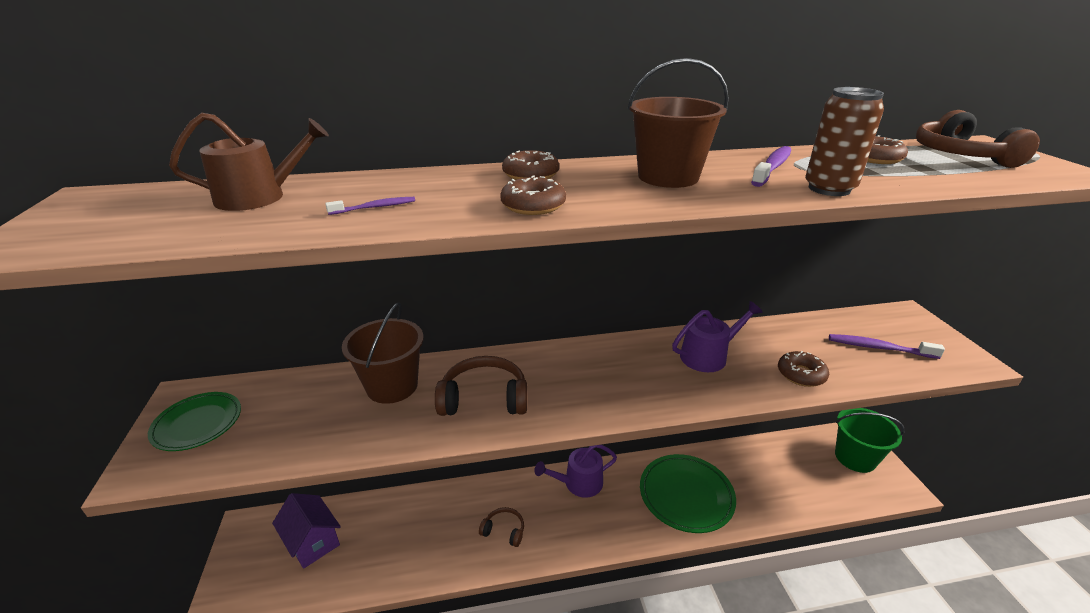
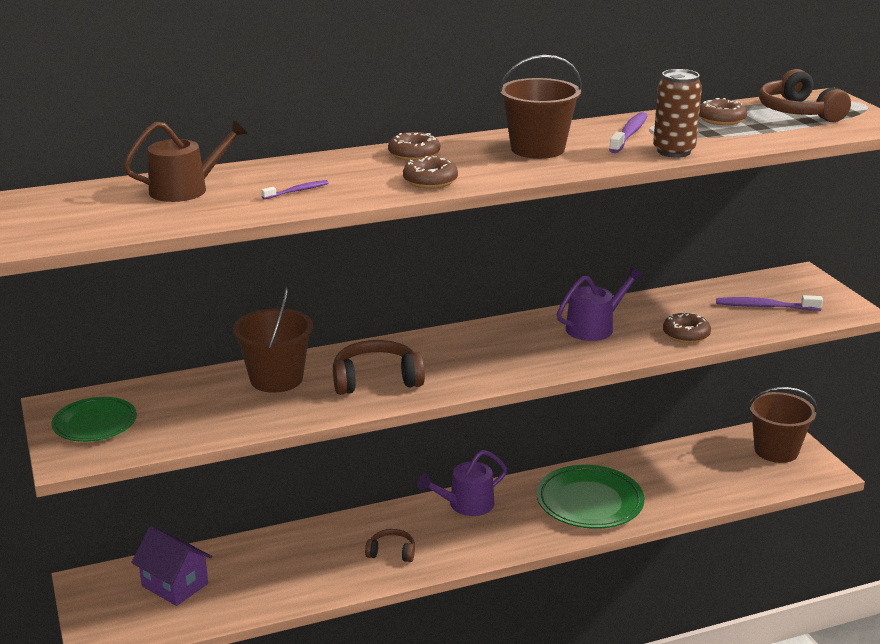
camera: 10 degrees left, 5 degrees down
(855, 457) = (776, 450): green bucket -> brown bucket

